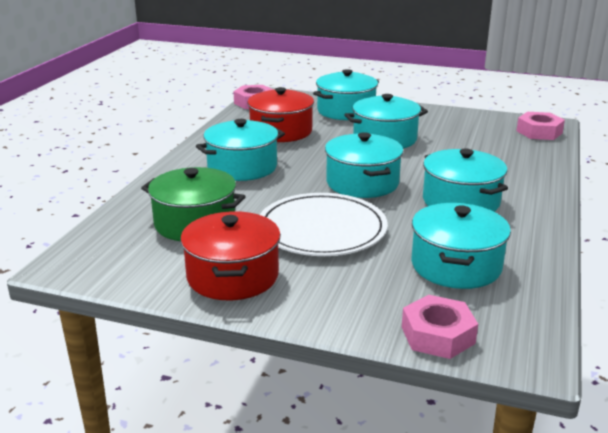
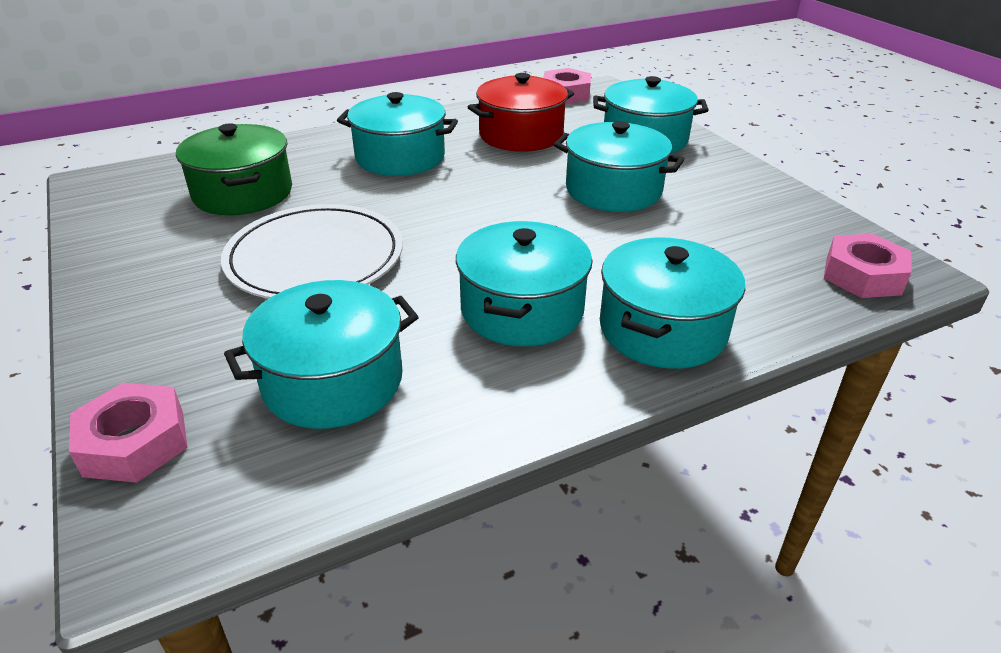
camera: 45 degrees right, 10 degrees up
(232, 276) = (152, 259): red pot -> none
(362, 183) = (468, 229): turquoise pot -> turquoise pot (662, 329)

